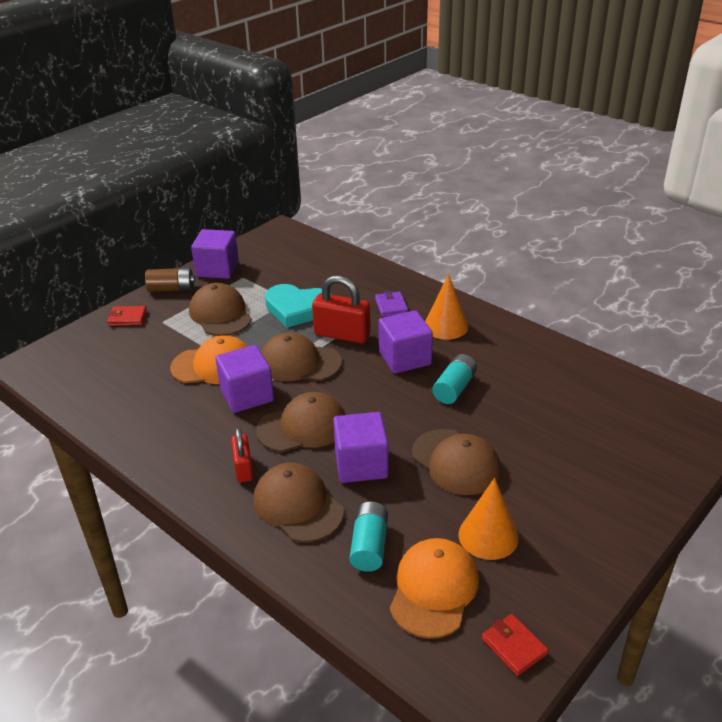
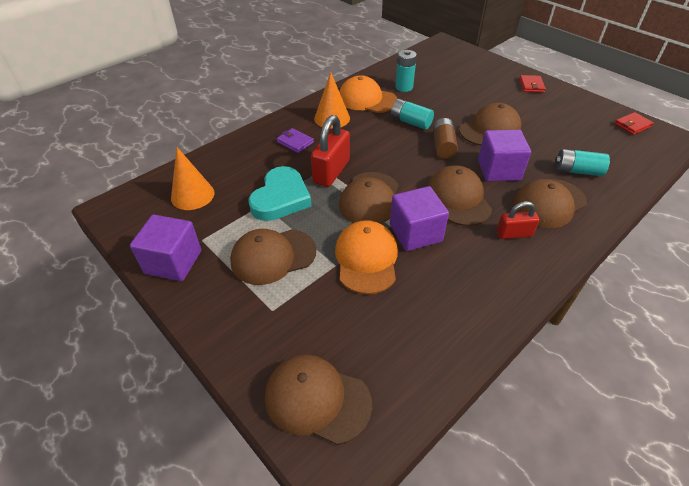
camera: 85 degrees left, 10 degrees up
(78, 351) = (317, 399): none -> brown cap
(127, 318) = (253, 348): red wallet -> red wallet (531, 85)
(171, 289) = (200, 306): brown battery -> brown battery (443, 146)
(391, 306) = (295, 142): purple wallet -> purple wallet turned 45 degrees clockwise
(405, 358) = (371, 141): purple cube -> none
(434, 589) = (604, 148): orange cap -> orange cap (367, 99)
(488, 536) = (554, 124): orange cone -> orange cone (192, 195)
(543, 380) = (404, 87): none -> turquoise battery

